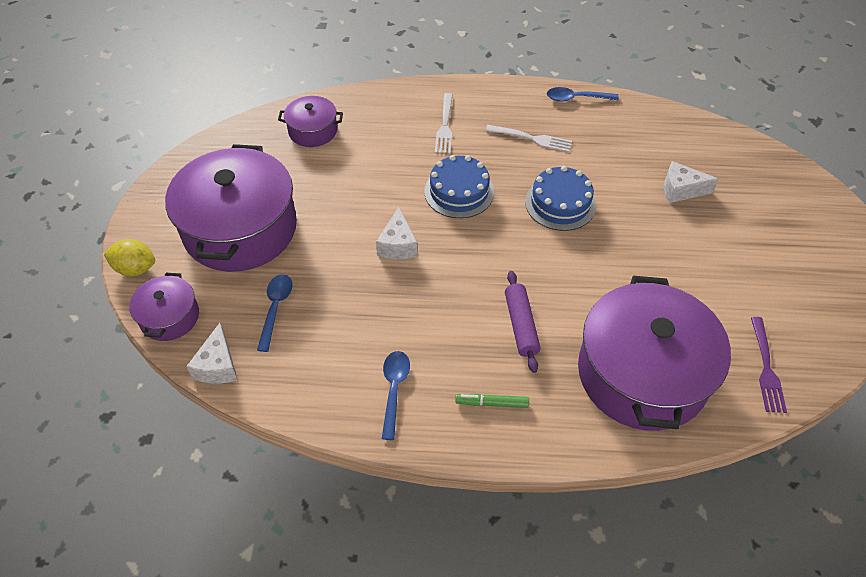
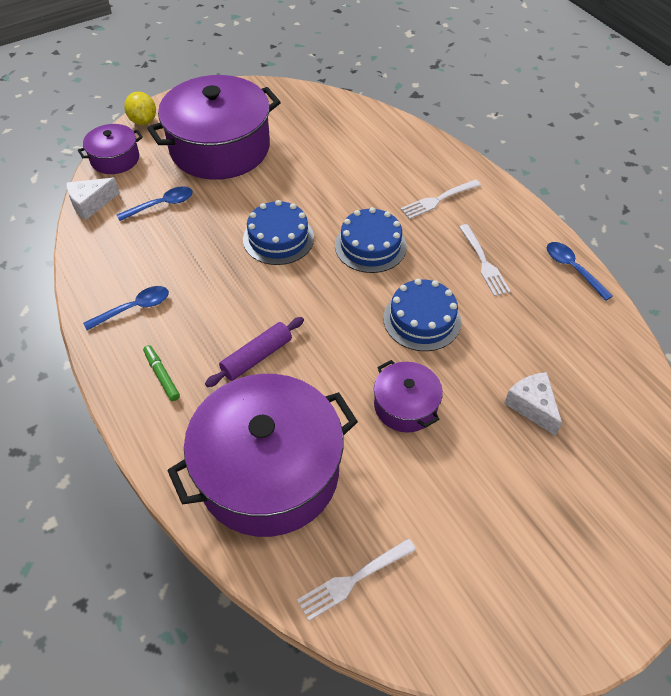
camera: 55 degrees right, 0 degrees up
(313, 131) = (352, 130): purple pot -> purple pot (405, 406)
(398, 245) = (278, 238): white cheese -> blue cake
(766, 367) = (354, 579): purple fork -> white fork

